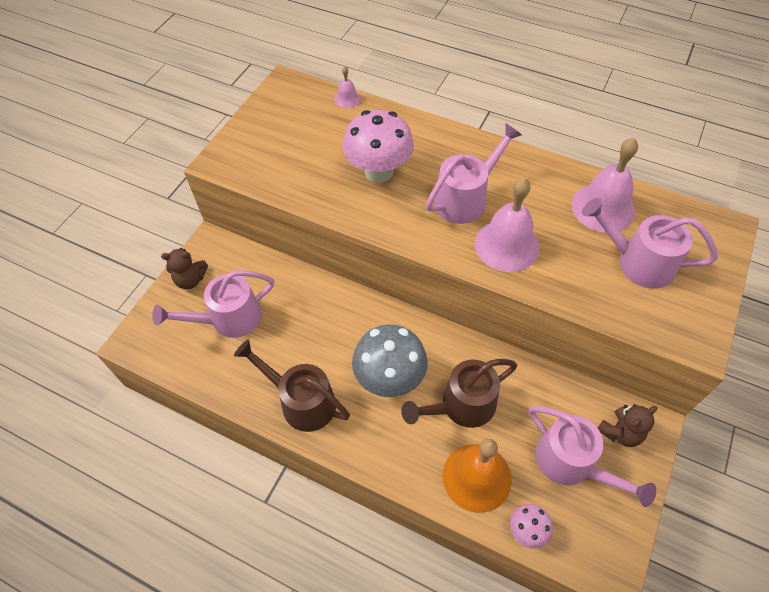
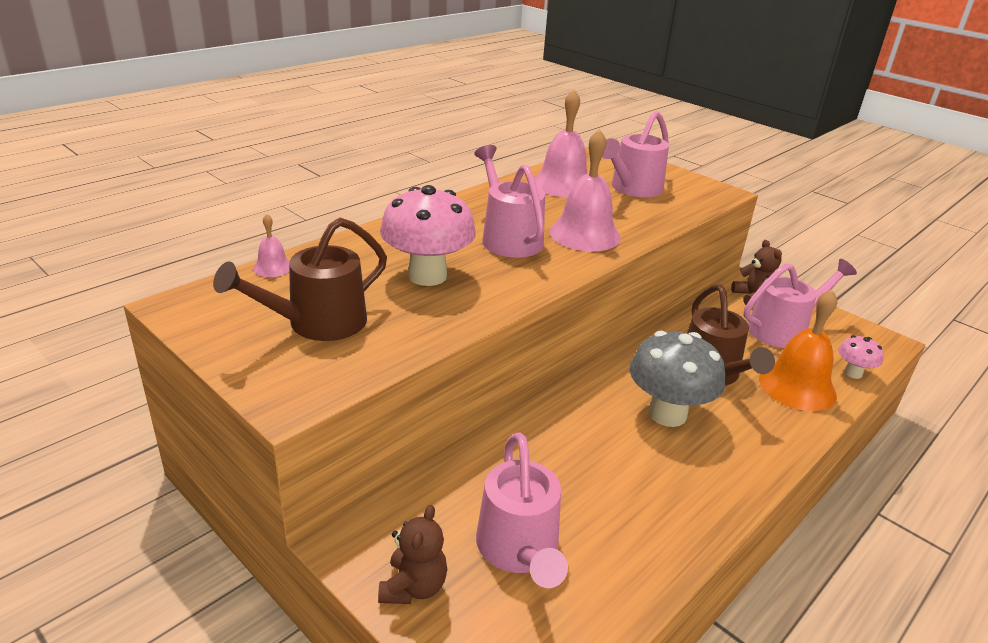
camera: 75 degrees left, 25 degrees down
(301, 401) = (685, 498): brown watering can -> brown watering can (317, 324)

